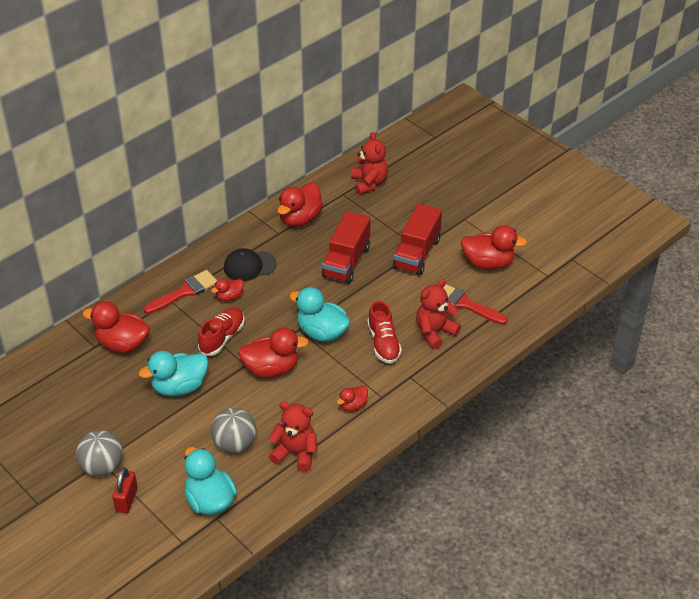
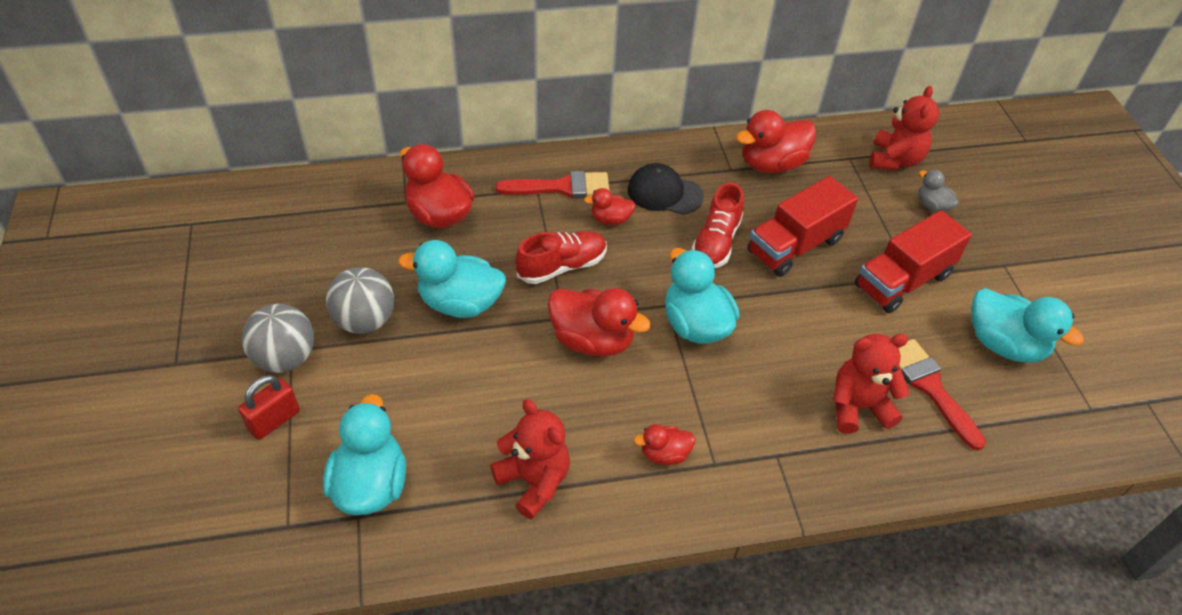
camera: 30 degrees right, 5 degrees up
(235, 444) = (466, 420): grey ball -> grey ball (365, 321)
(383, 343) = (771, 384): red shoe -> red shoe (716, 242)
(406, 202) = (932, 206): none -> grey duck
(488, 263) = (1004, 344): red duck -> turquoise duck

